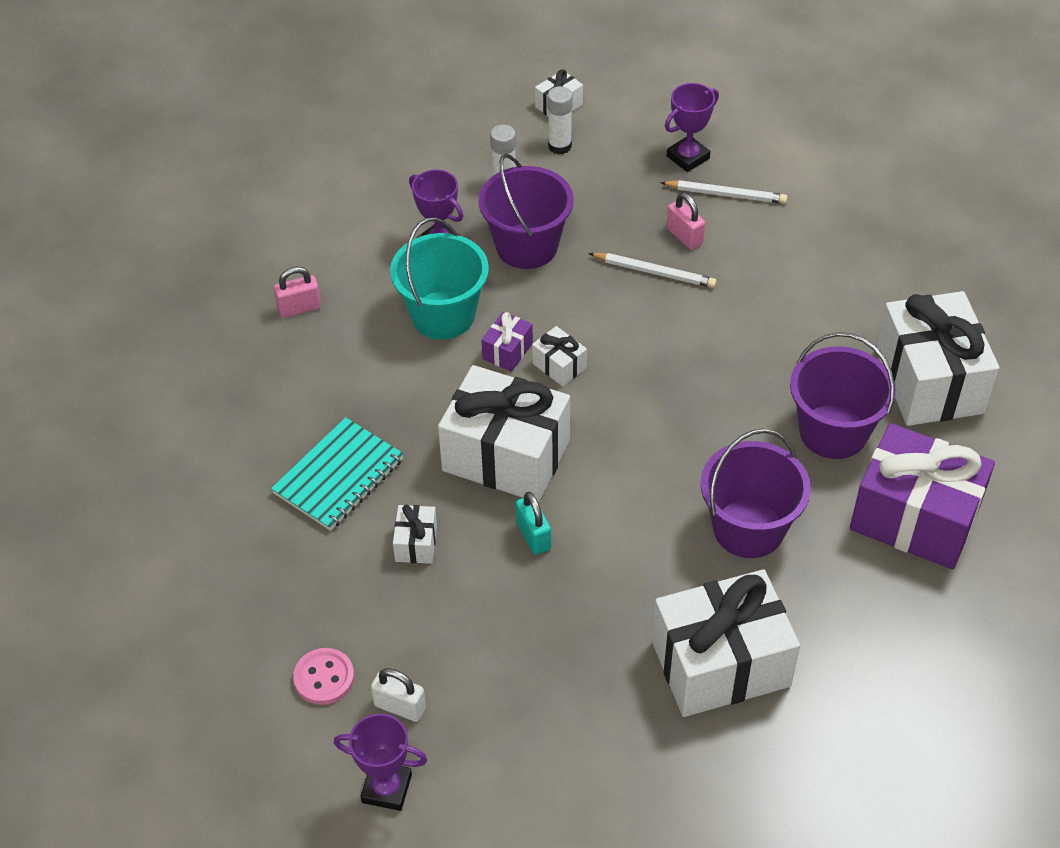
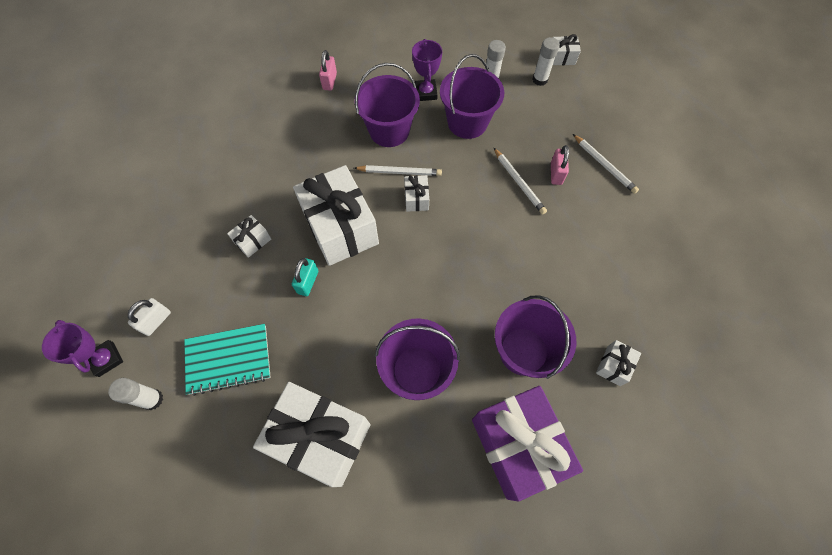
camera: 40 degrees right, 15 degrees up
(299, 308) = (329, 81): pink padlock -> pink padlock turned 75 degrees clockwise
(324, 678) = (143, 277): pink button -> none
(338, 476) = (257, 179): turquoise notebook -> turquoise notebook (228, 359)
(400, 706) = (156, 321): white padlock -> white padlock turned 60 degrees clockwise
(443, 315) = (389, 130): turquoise bucket -> purple bucket
(494, 779) = (152, 399): none -> white glue stick
(507, 351) = (399, 172): purple gift -> white pencil
(688, 157) = (604, 130): purple trophy -> none
(929, 381) = (613, 365): white gift -> white gift, size x0.43

